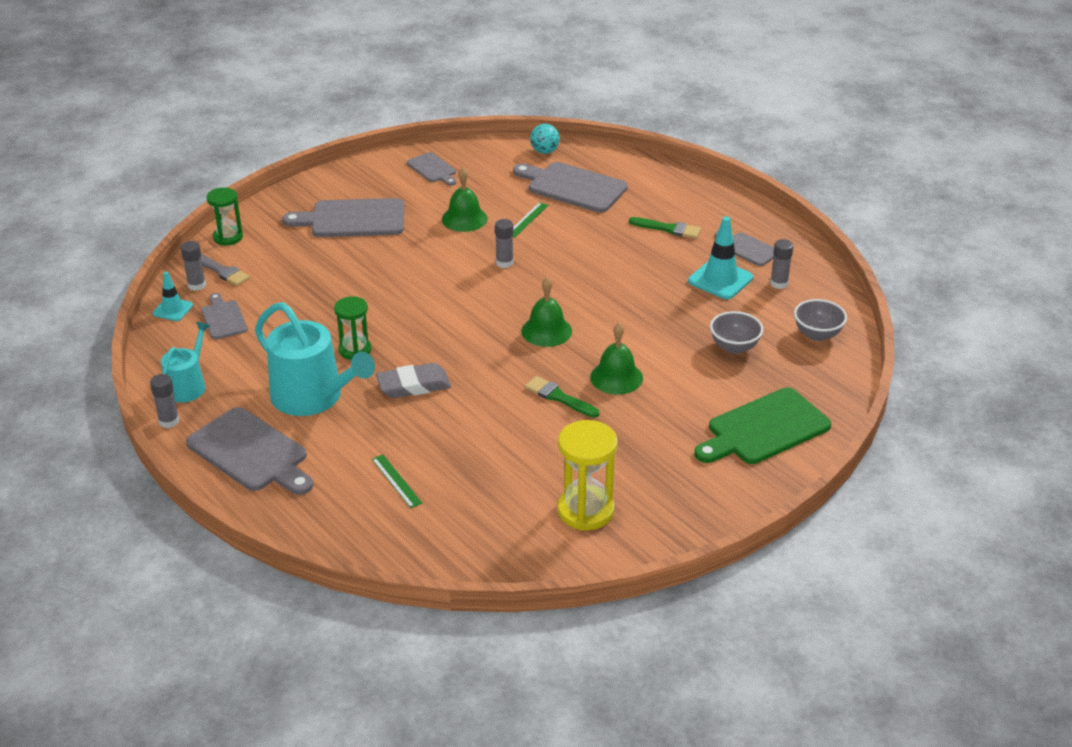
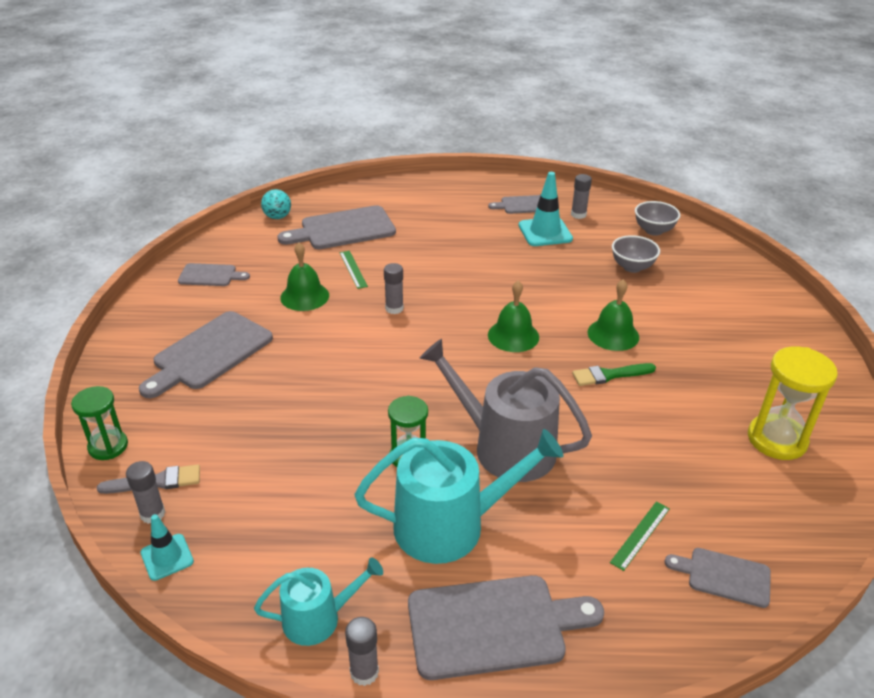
camera: 50 degrees left, 0 degrees up
(188, 385) = (318, 618): turquoise watering can -> turquoise watering can turned 105 degrees clockwise
(223, 318) = (238, 523): grey cutting board -> grey cutting board (724, 576)
(396, 481) = (640, 535): green ruler -> green ruler turned 60 degrees counterclockwise
(413, 385) = (505, 447): grey eraser -> grey watering can
(668, 229) = (456, 220): green brush -> none
(764, 429) = (742, 304): green cutting board -> none

